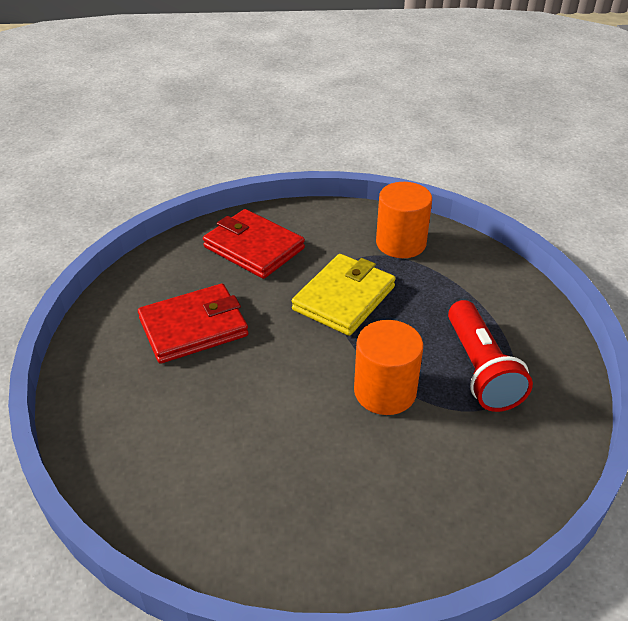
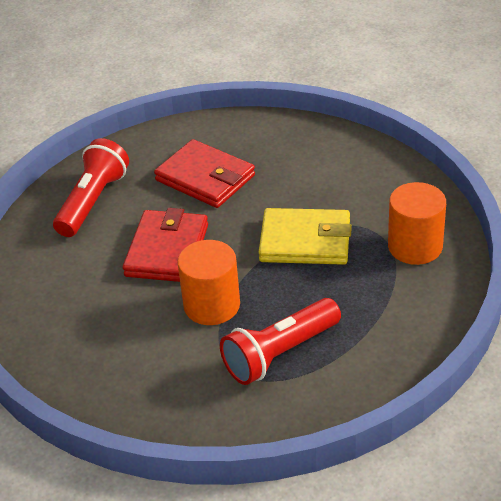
camera: 65 degrees right, 0 degrees up
(141, 428) = (93, 201): none -> red flashlight
(254, 248) = (326, 165): red wallet -> red wallet (167, 250)

